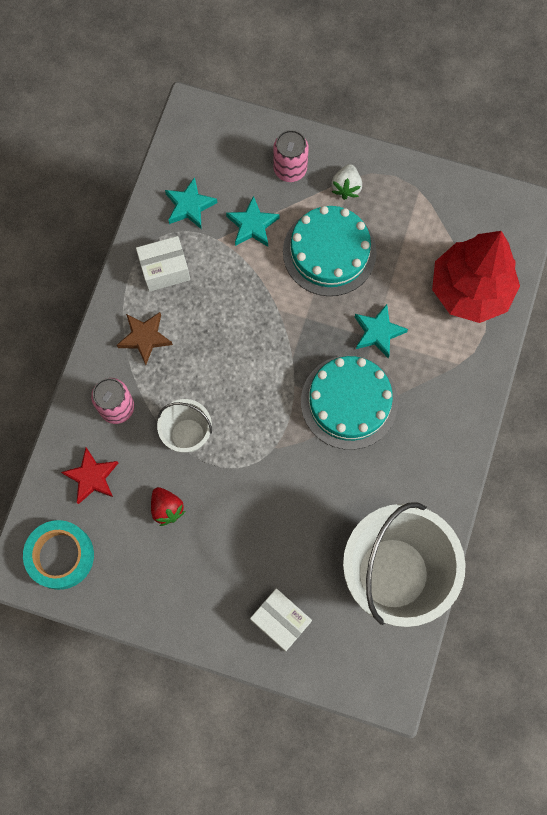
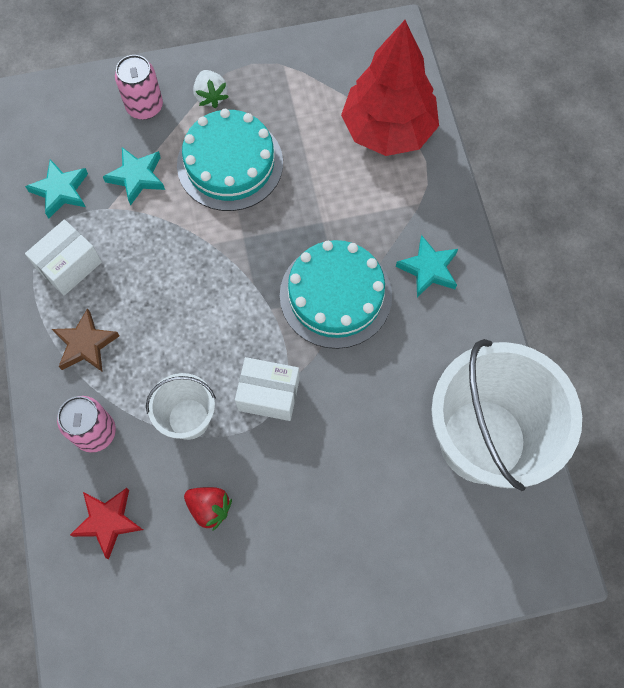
camera: 30 degrees left, 5 degrees down
(60, 556) = (119, 628): turquoise tape -> none
(280, 621) = (399, 557): white box -> white box (268, 395)
(378, 332) = (324, 214): turquoise star -> turquoise star (428, 269)

